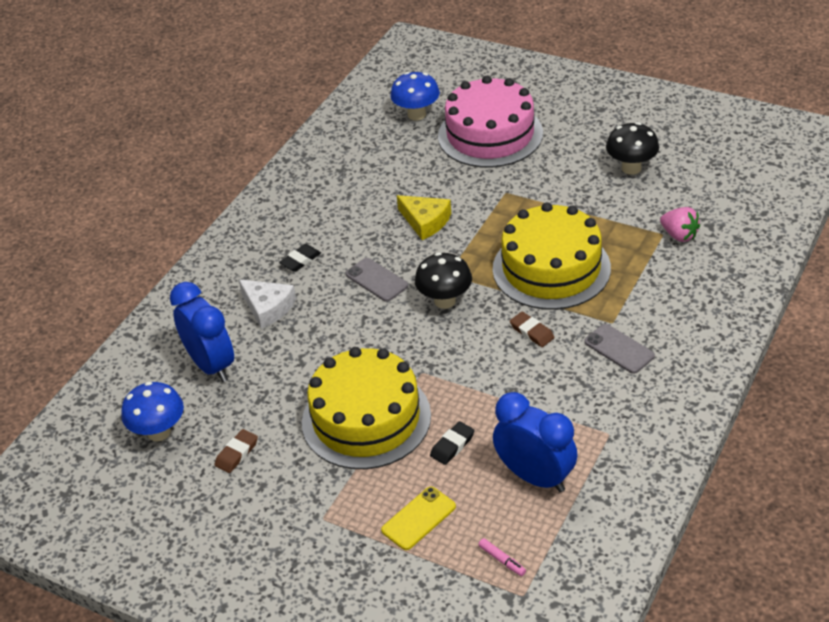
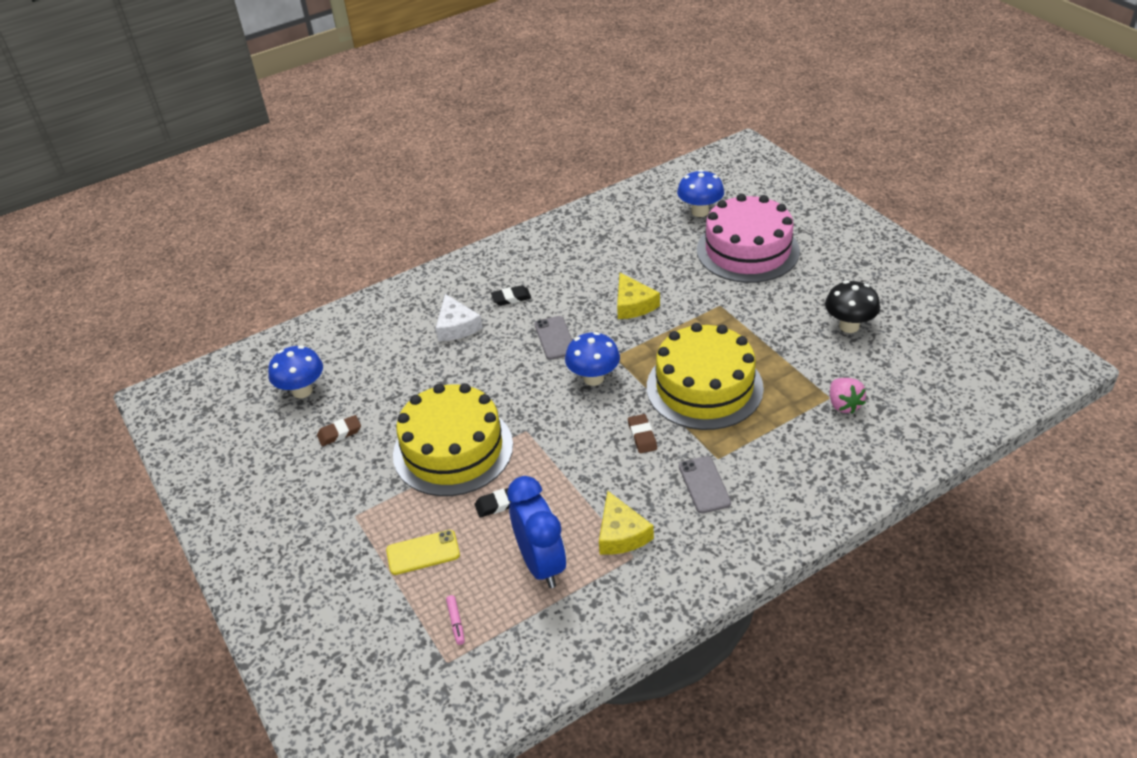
camera: 30 degrees right, 0 degrees up
(211, 365) = (379, 355): blue clock -> none
(445, 301) = (593, 378): black mushroom -> blue mushroom
(583, 420) = (621, 534): none -> yellow cheese

